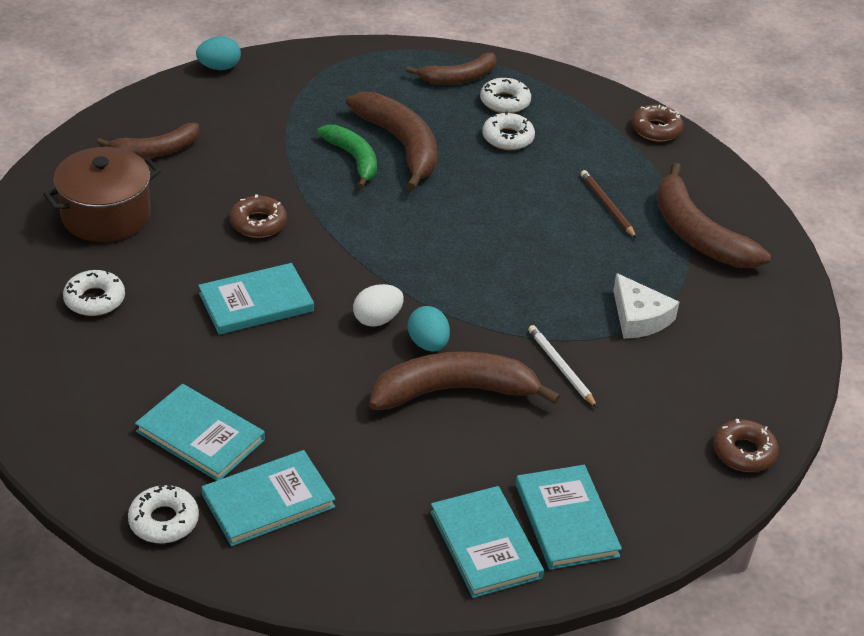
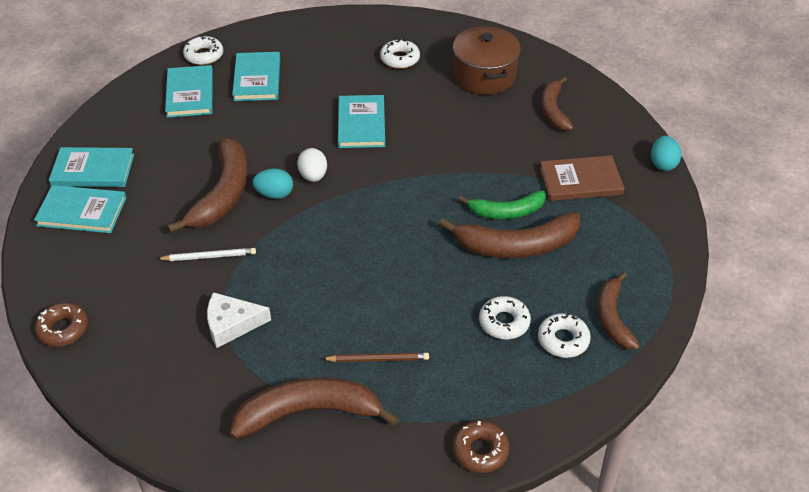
camera: 115 degrees right, 5 degrees up
(200, 435) = (257, 79): turquoise book -> turquoise book turned 60 degrees counterclockwise
(258, 223) = (446, 142): brown donut -> none
(276, 117) = (580, 181): none -> brown book

